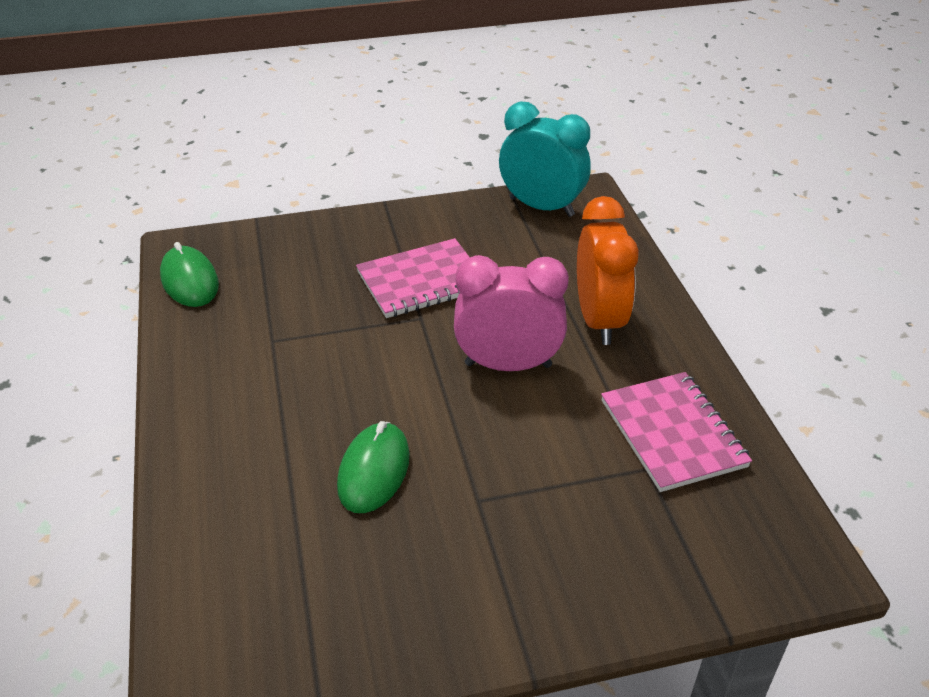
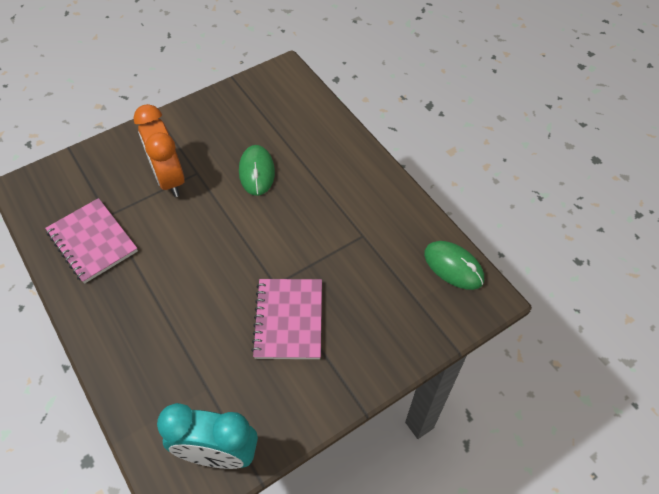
camera: 160 degrees right, 15 degrees up
(422, 281) = (288, 320): pink notebook -> pink notebook turned 45 degrees counterclockwise
(508, 365) = (203, 262): pink clock -> none
(599, 320) = (147, 321): orange clock -> orange clock (169, 179)

